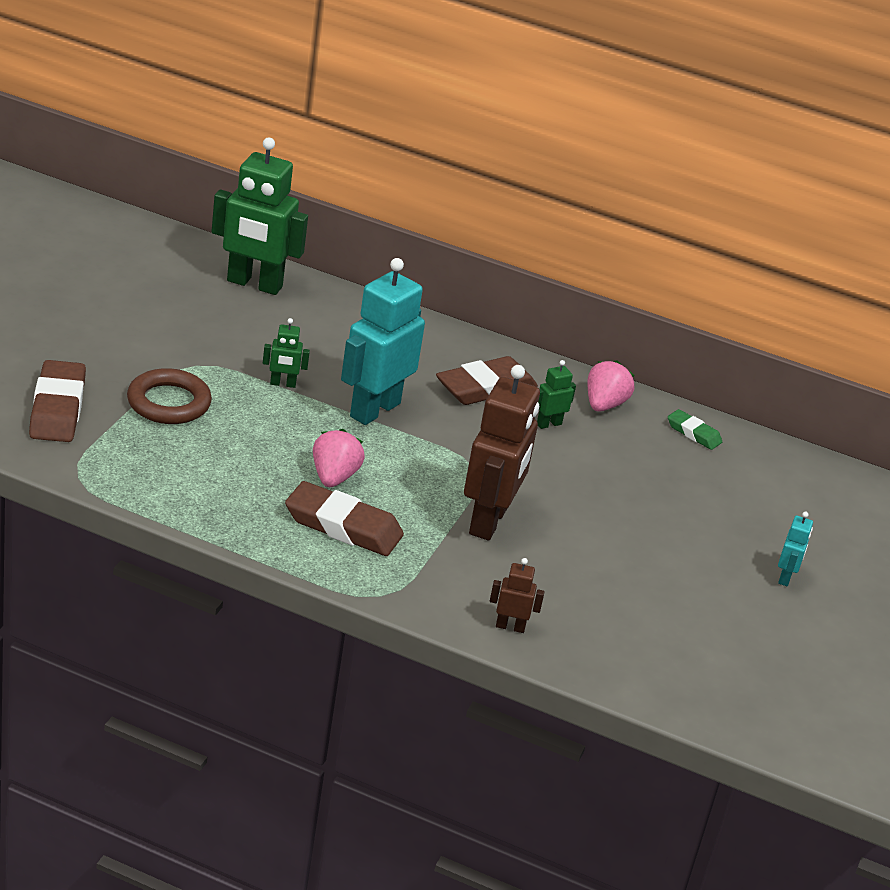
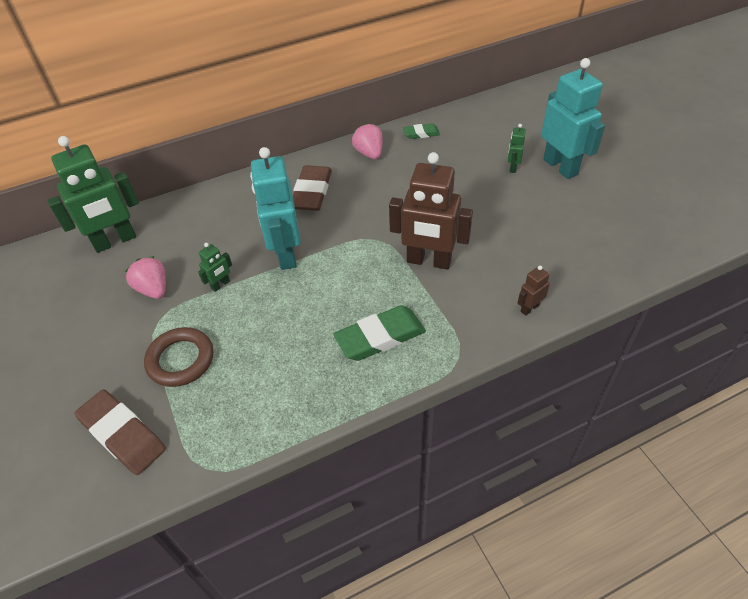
camera: 40 degrees left, 15 degrees up
(334, 477) = (330, 313): pink strawberry -> pink strawberry (153, 289)
(343, 526) = (380, 337): brown eraser -> green eraser
(489, 521) = (428, 261): brown robot -> brown robot turned 135 degrees clockwise
(548, 424) = (366, 184): green robot -> green robot (512, 167)
(785, 577) = (560, 167): turquoise robot -> turquoise robot, size x2.25

